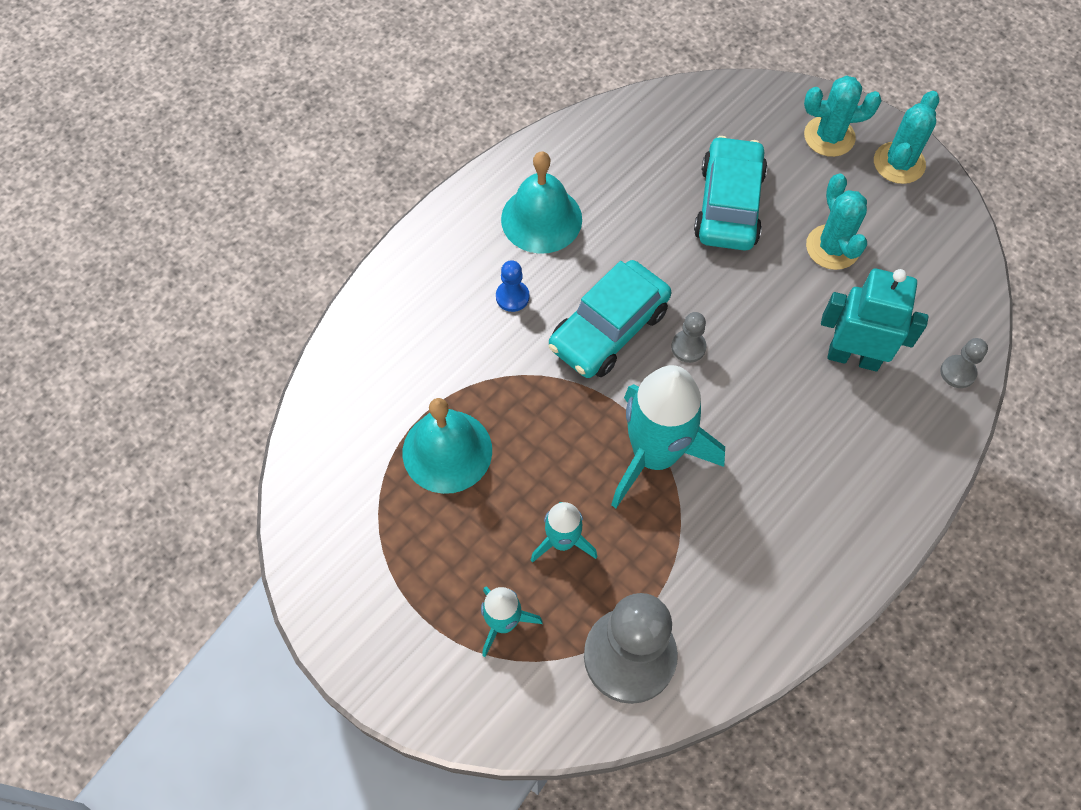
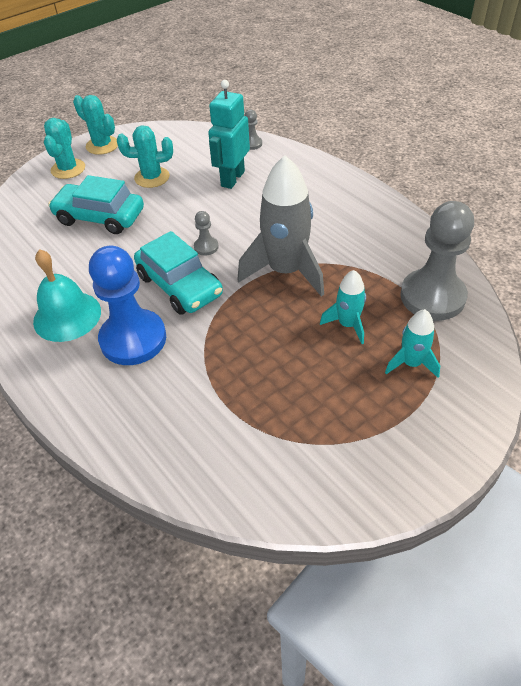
camera: 80 degrees left, 15 degrees down
(447, 451) = (264, 390): turquoise bell -> none
(512, 297) = (133, 339): blue pawn -> blue pawn, size x2.36
(654, 454) = (285, 271): turquoise rocket -> grey rocket

